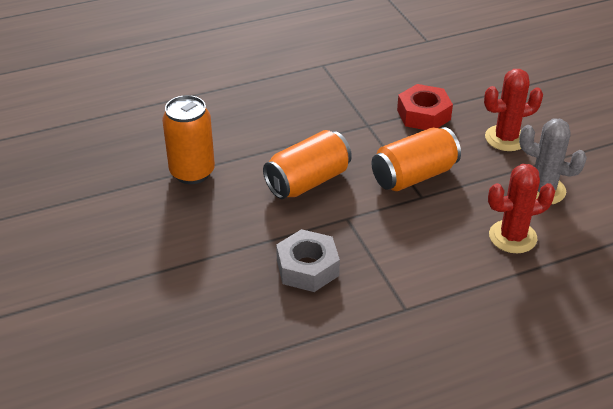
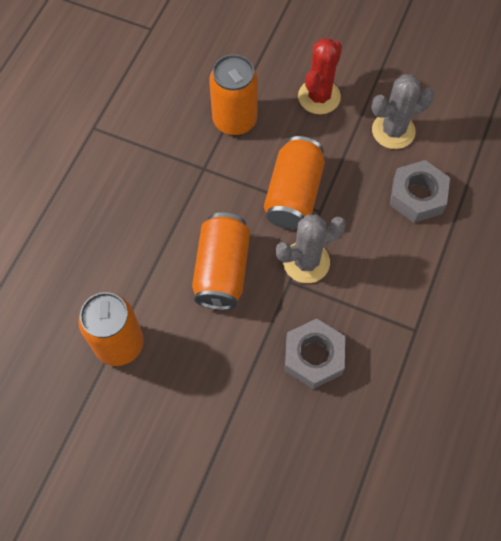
camera: 45 degrees left, 25 degrees up
(373, 216) = (306, 262): none -> grey cactus
(423, 115) = (234, 120): red nut -> orange can
(512, 237) = (417, 196): red cactus -> grey nut

